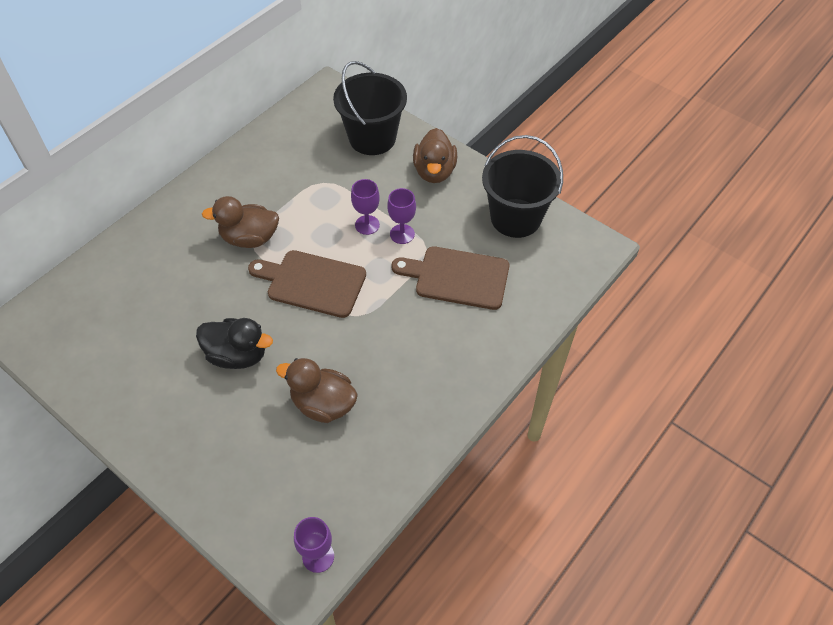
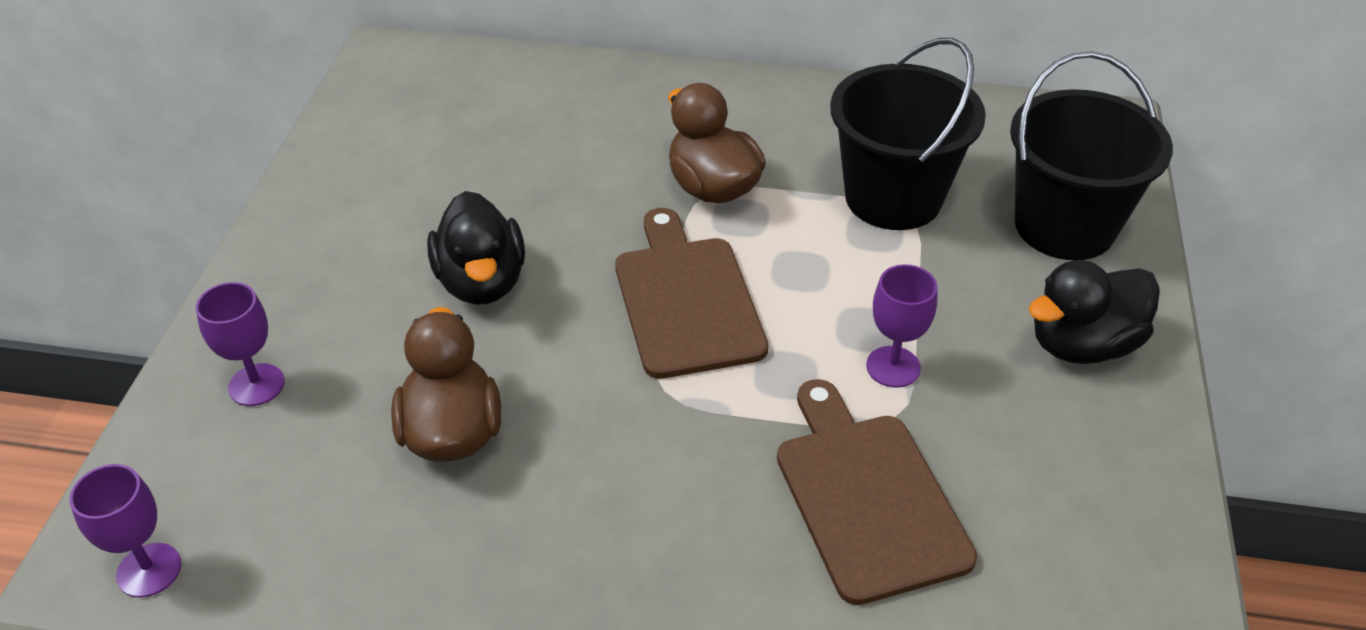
camera: 60 degrees right, 10 degrees down
(367, 225) = (868, 310): purple goblet -> purple goblet (256, 385)
(434, 172) = (1082, 345): brown duck -> black duck
(515, 218) = (1103, 528): black bucket -> black bucket (893, 198)

